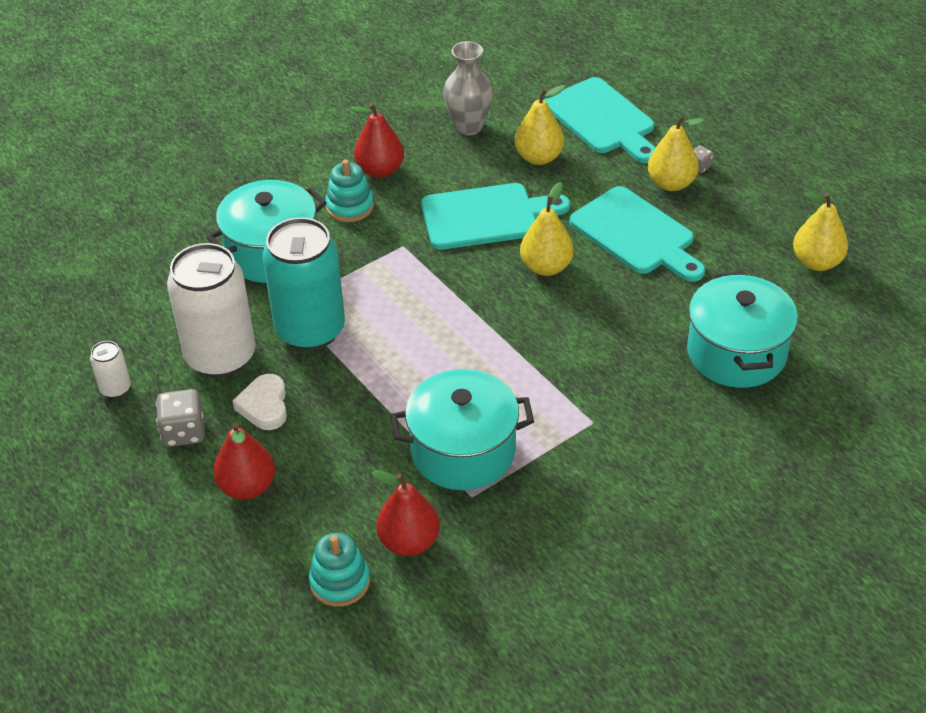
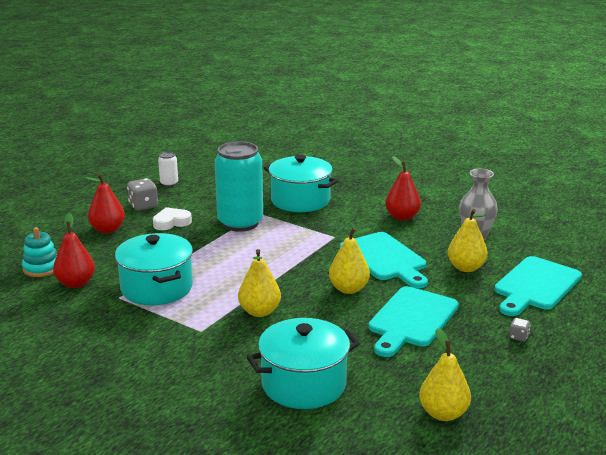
camera: 70 degrees right, 20 degrees down
(221, 356) = (206, 203): white can -> none
(350, 206) = (359, 214): turquoise stacking toy -> none
(671, 183) = (485, 326): yellow pear -> yellow pear (259, 312)

